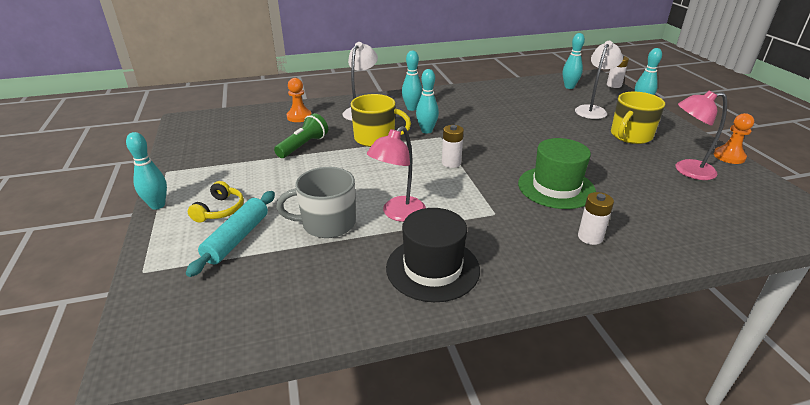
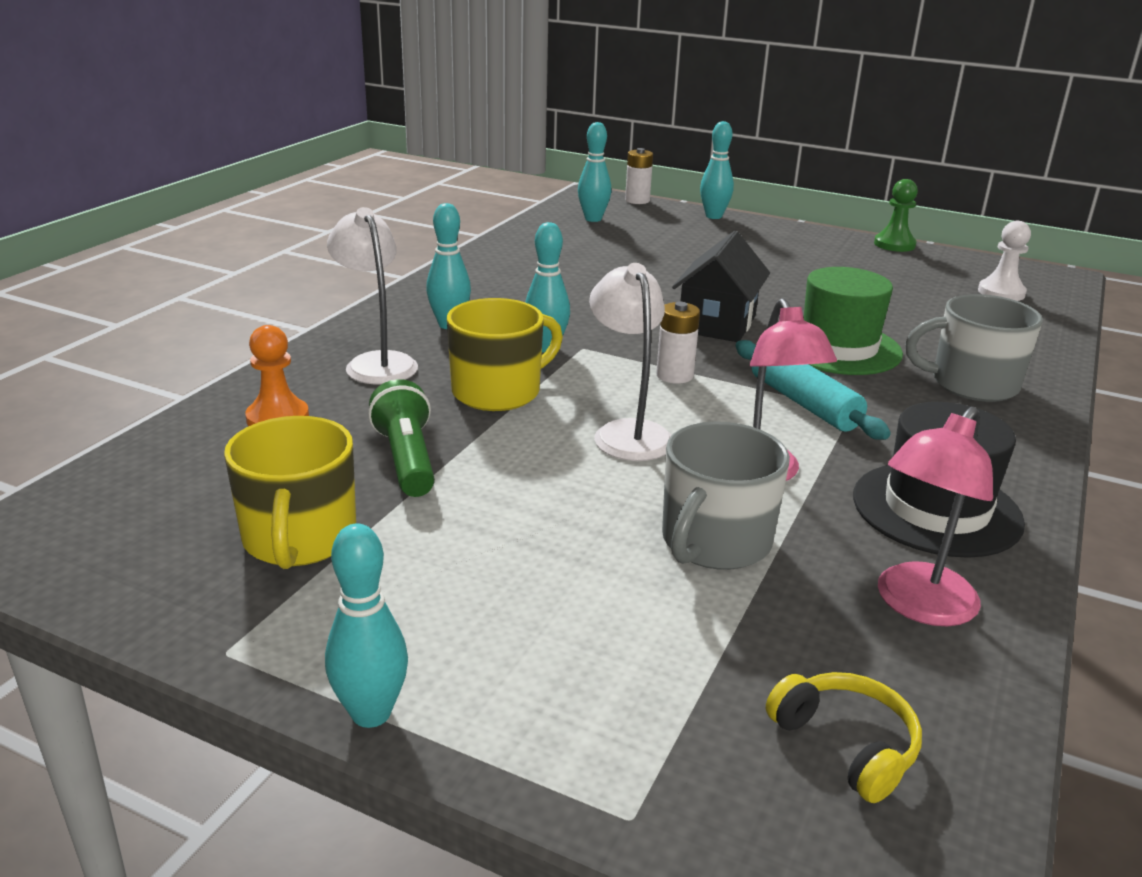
camera: 50 degrees left, 5 degrees down
(220, 210) = (513, 635): yellow headphones -> yellow headphones (846, 744)
(237, 238) = (648, 652): turquoise rolling pin -> turquoise rolling pin (803, 403)
(520, 152) = (717, 323): none -> black house
(590, 237) = (972, 384): white battery -> grey mug
(592, 110) = (680, 240): white lamp -> white lamp (628, 432)
(630, 136) = (777, 256): yellow mug -> yellow mug (299, 539)
(686, 170) = (895, 274): pink lamp -> pink lamp (918, 606)
(729, 156) = (894, 244): orange pawn -> green pawn
(742, 209) = (1001, 292): none -> white pawn

